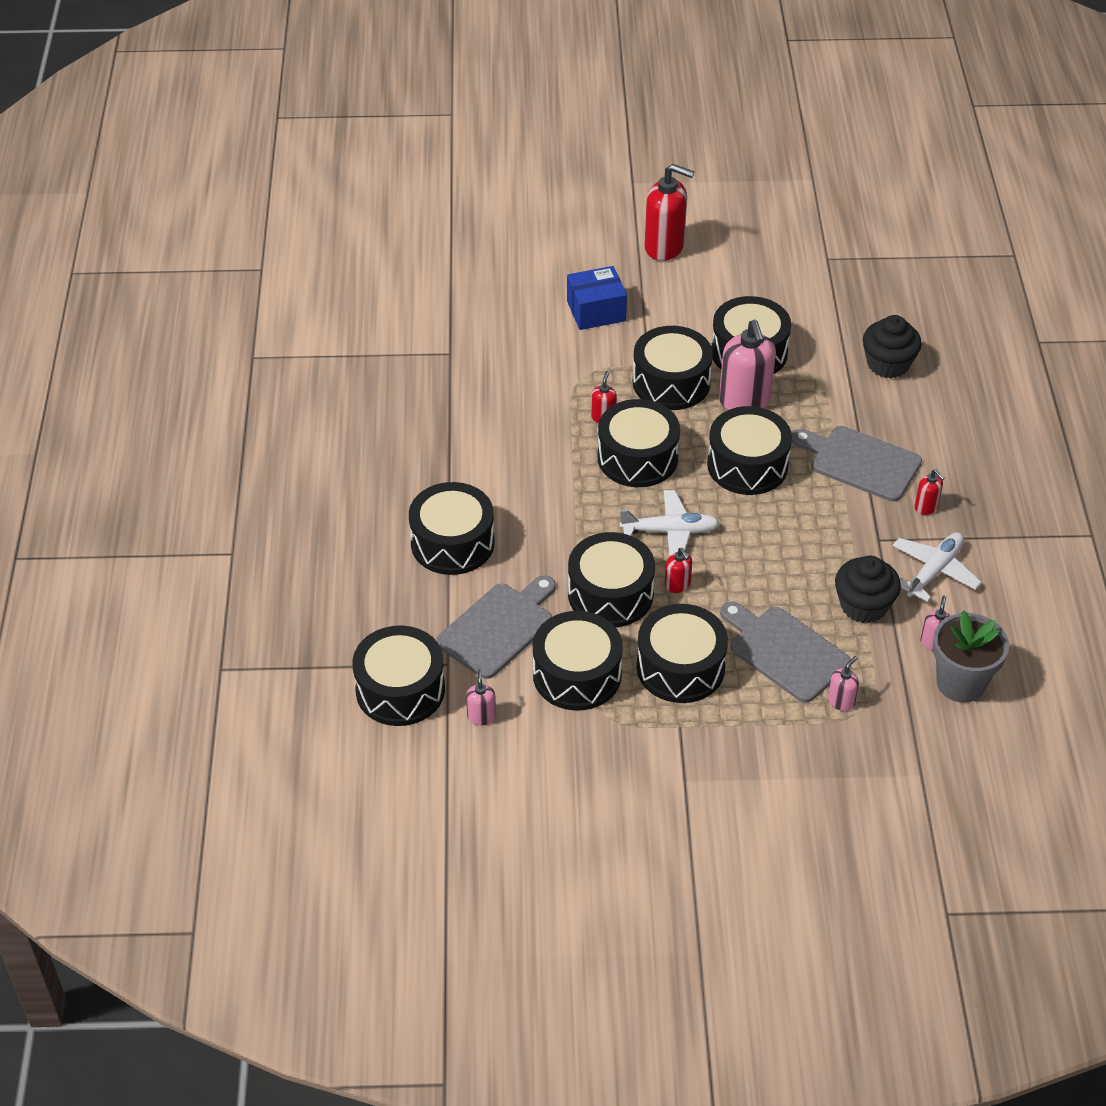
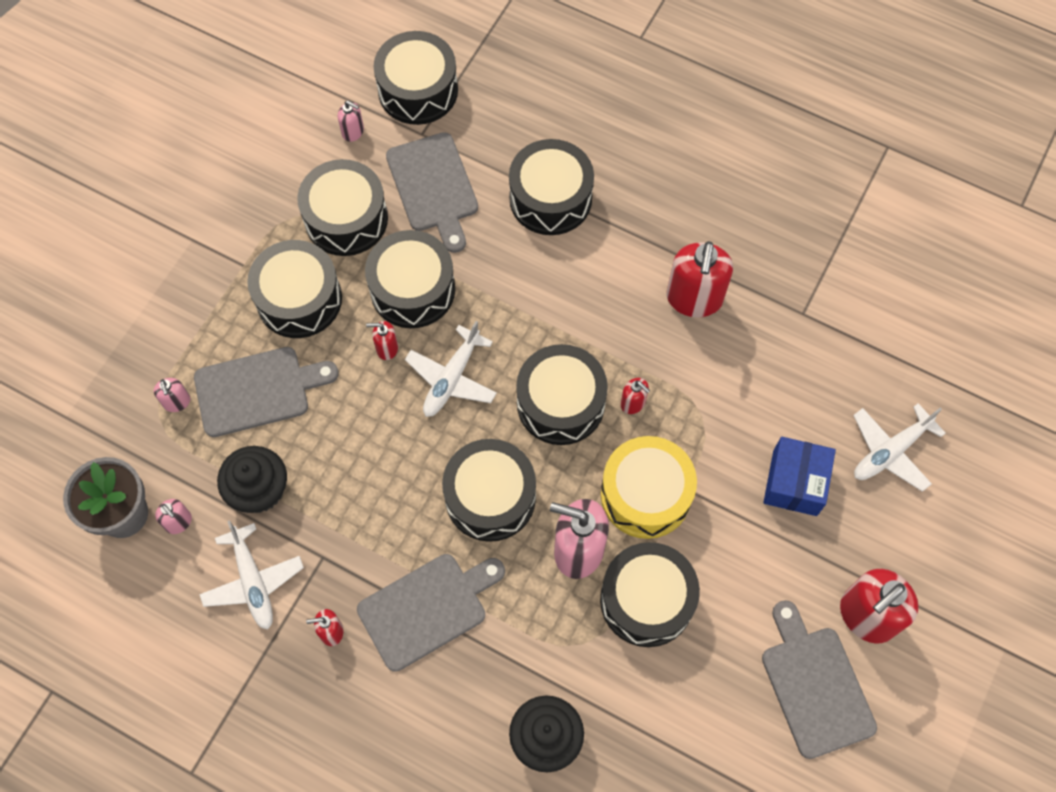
camera: 120 degrees right, 20 degrees up
(484, 417) = (694, 299): none -> red soap dispenser
(531, 273) = (890, 451): none -> white plane
(671, 382) = (645, 494): black drum -> yellow drum
(733, 254) = (815, 685): none -> grey cutting board

